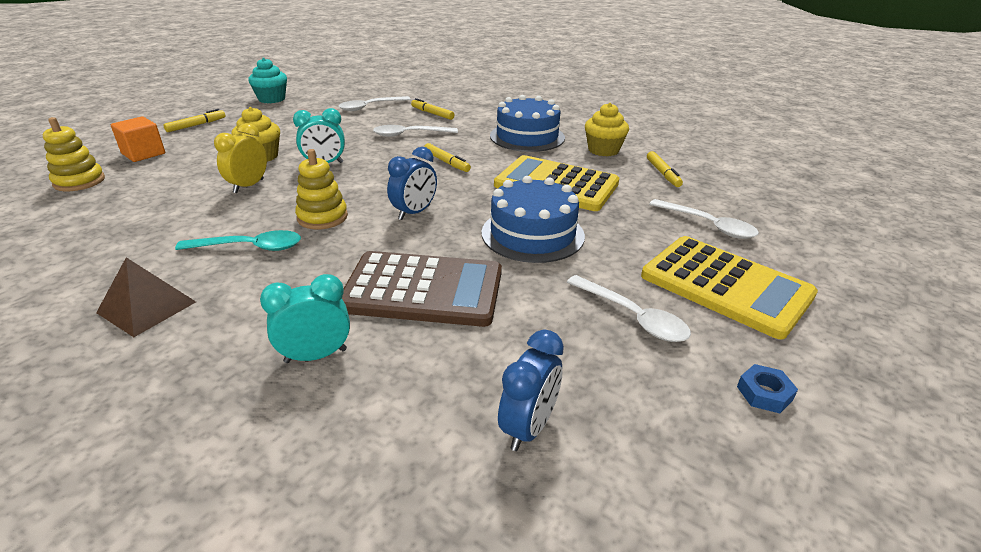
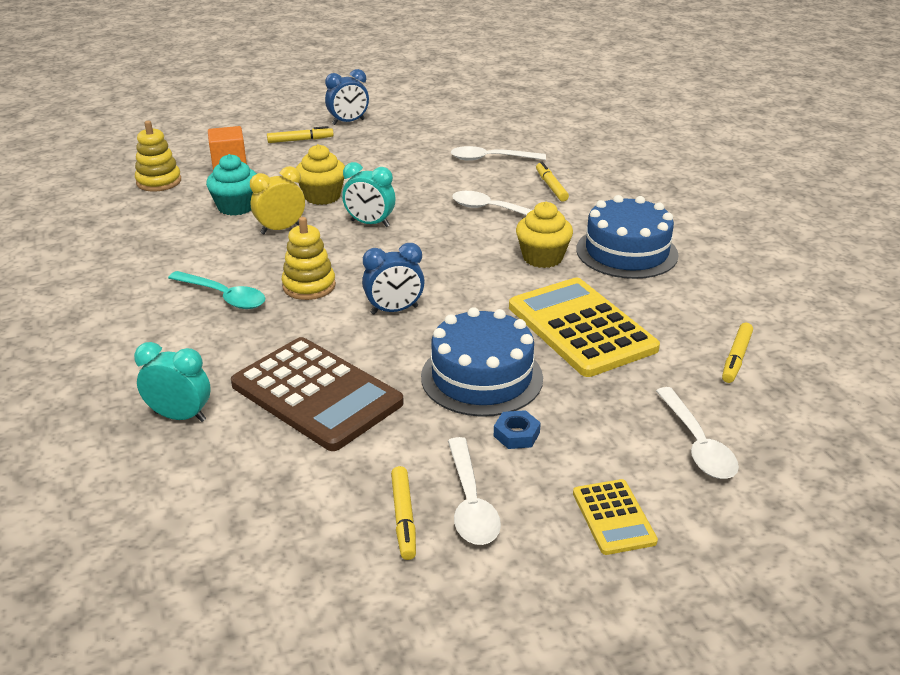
camera: 35 degrees right, 0 degrees up
(147, 307) = (109, 324): brown pyramid -> none
(272, 99) = (400, 122): turquoise cupcake -> turquoise cupcake (236, 207)
(446, 162) = (493, 259): yellow marker -> yellow marker (403, 518)
(528, 427) = (266, 548): blue clock -> blue clock (348, 122)
(603, 150) = (701, 300): yellow cupcake -> yellow cupcake (542, 258)
(725, 286) = (613, 517): yellow calculator -> yellow calculator, size x0.50
(764, 393) = (498, 629): blue nut -> blue nut (516, 434)

